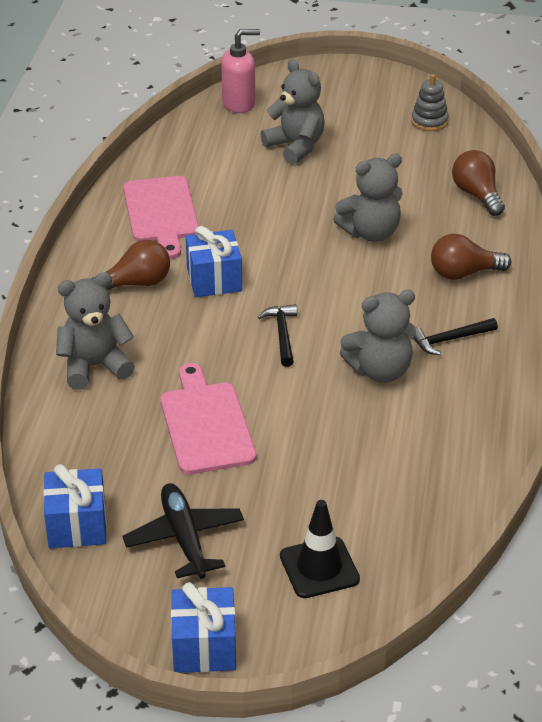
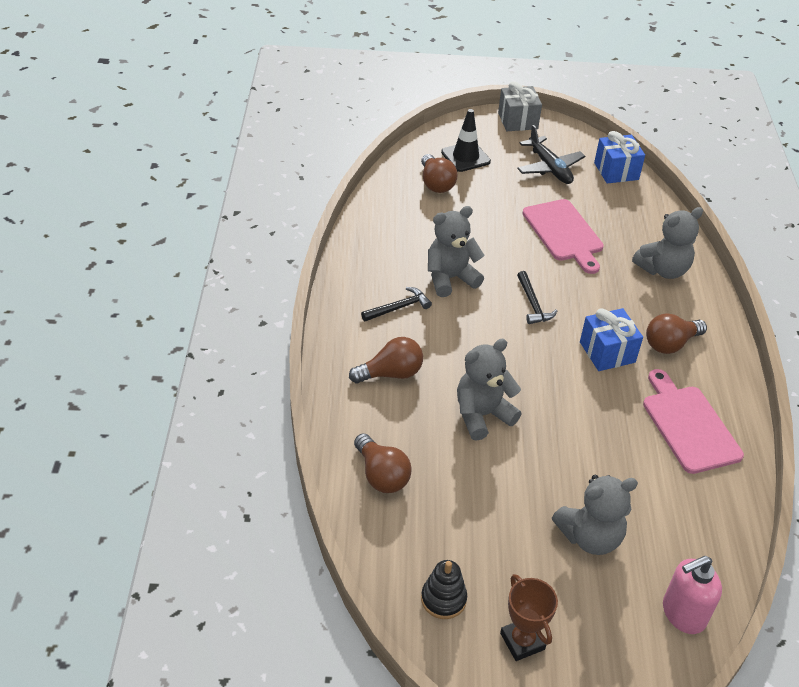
camera: 170 degrees right, 5 degrees up
(204, 647) = (518, 121): blue gift -> grey gift
(295, 147) = (590, 537): grey teddy bear -> grey teddy bear turned 60 degrees counterclockwise
(371, 98) = (522, 641): none -> brown trophy
(377, 517) = (436, 184): none -> brown light bulb
(429, 121) = (443, 599): grey stacking toy -> black stacking toy

